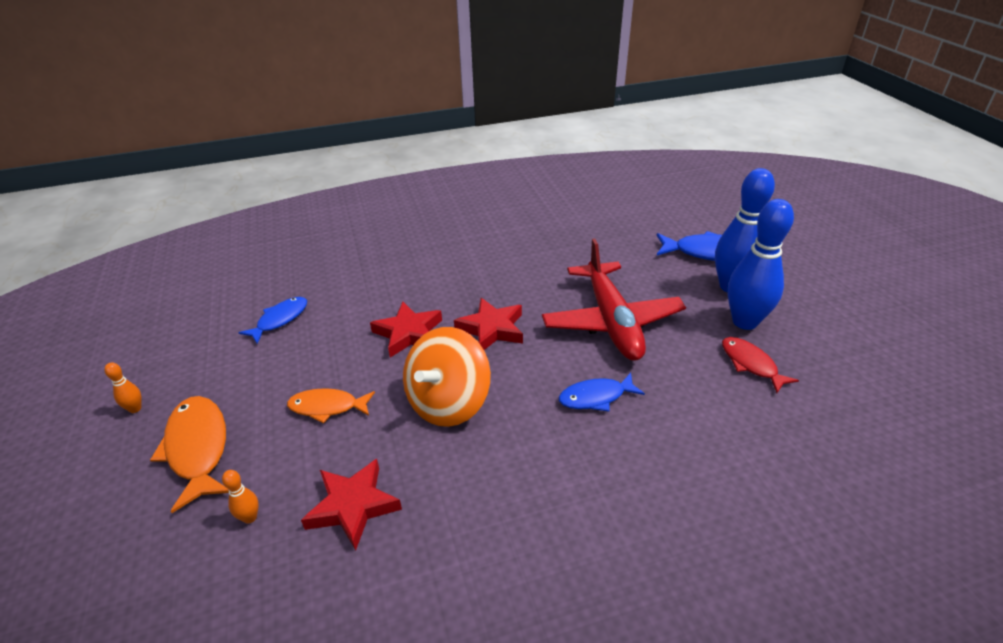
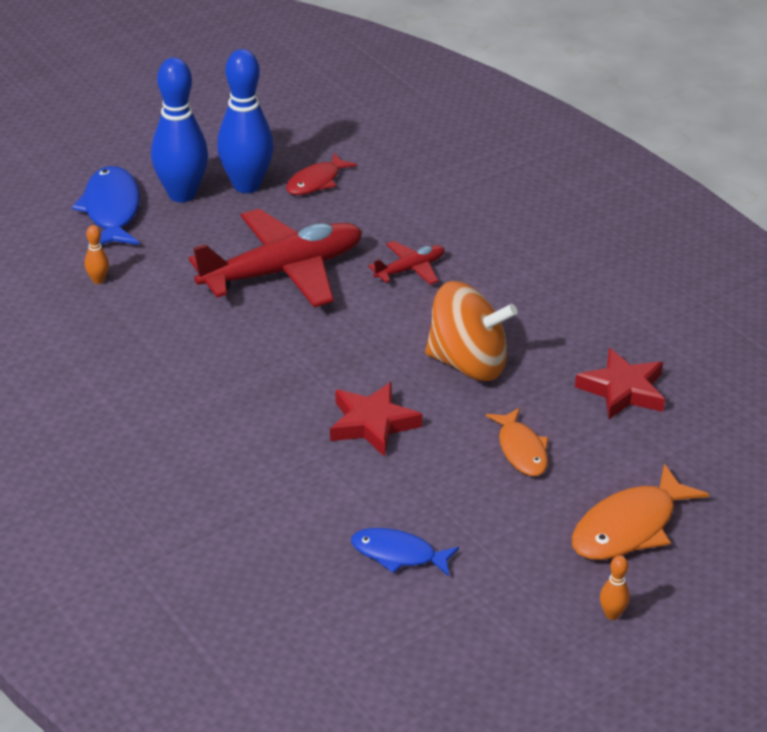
camera: 110 degrees left, 0 degrees up
(250, 517) = (674, 451): orange bowling pin -> orange bowling pin (98, 280)
(492, 329) = (335, 358): red star -> none
(596, 397) = (410, 269): blue fish -> red plane

